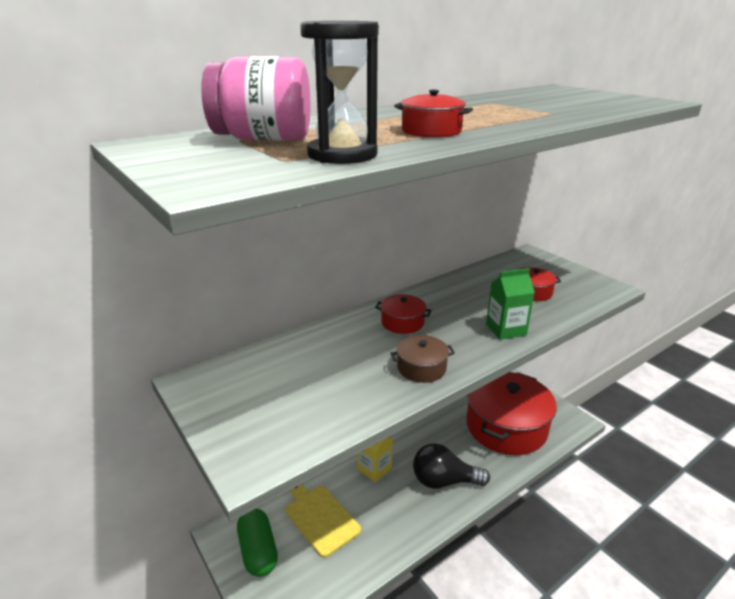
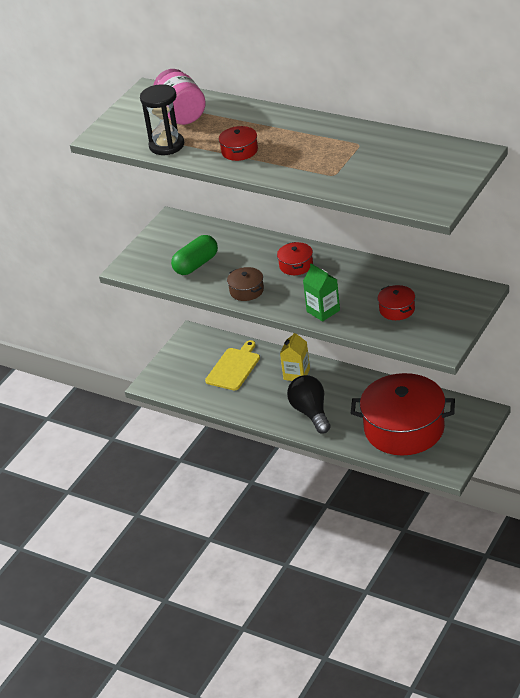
camera: 70 degrees right, 10 degrees up
(258, 551) = (191, 354): green capsule -> green capsule (196, 265)

